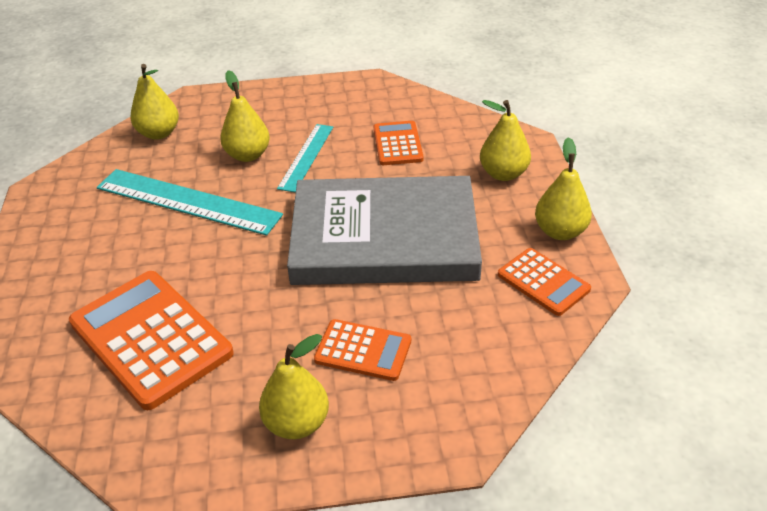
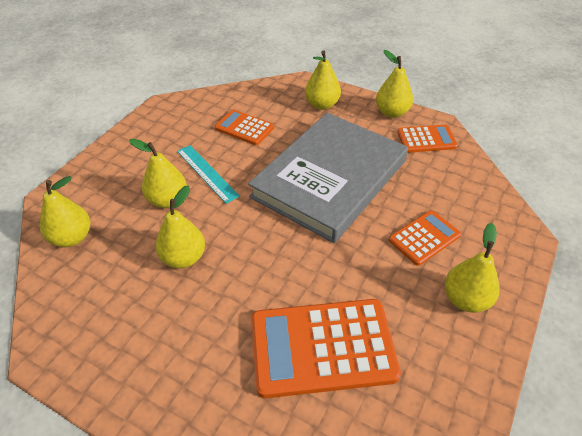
camera: 55 degrees left, 5 degrees up
(187, 201) = (183, 258): turquoise ruler -> yellow pear

